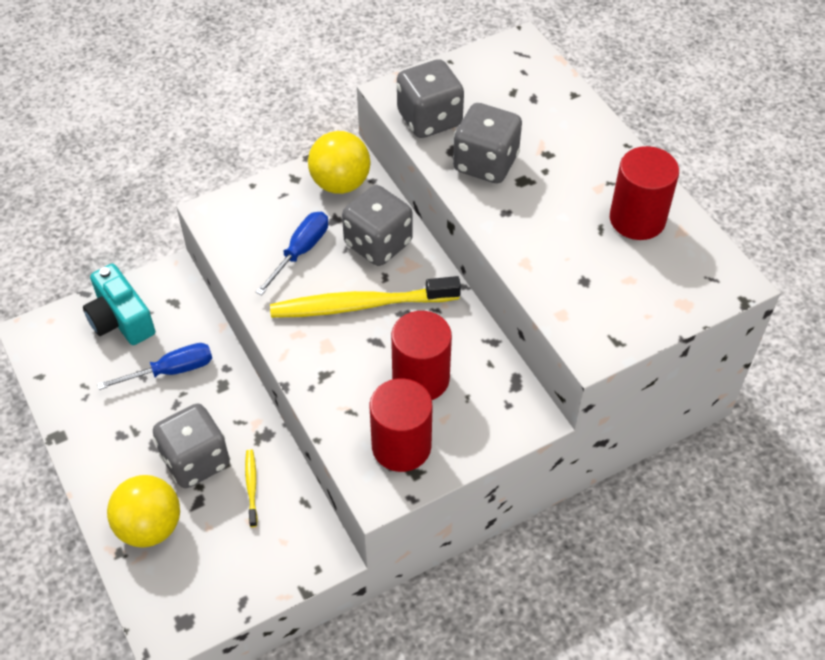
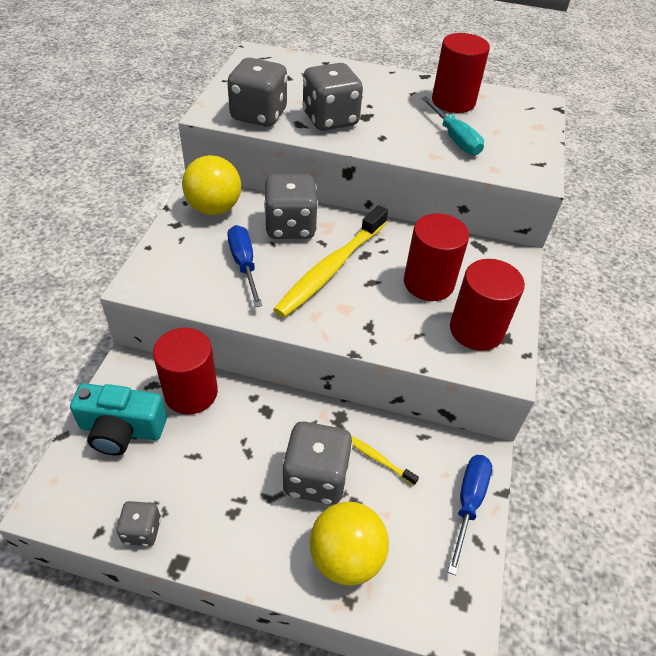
camera: 50 degrees left, 5 degrees down
(61, 397) = (142, 530): none -> grey dice
(171, 371) = (213, 432): blue screwdriver -> blue screwdriver (468, 503)
(190, 329) = (191, 392): none -> red cylinder
(573, 259) = (454, 138): none -> turquoise screwdriver

